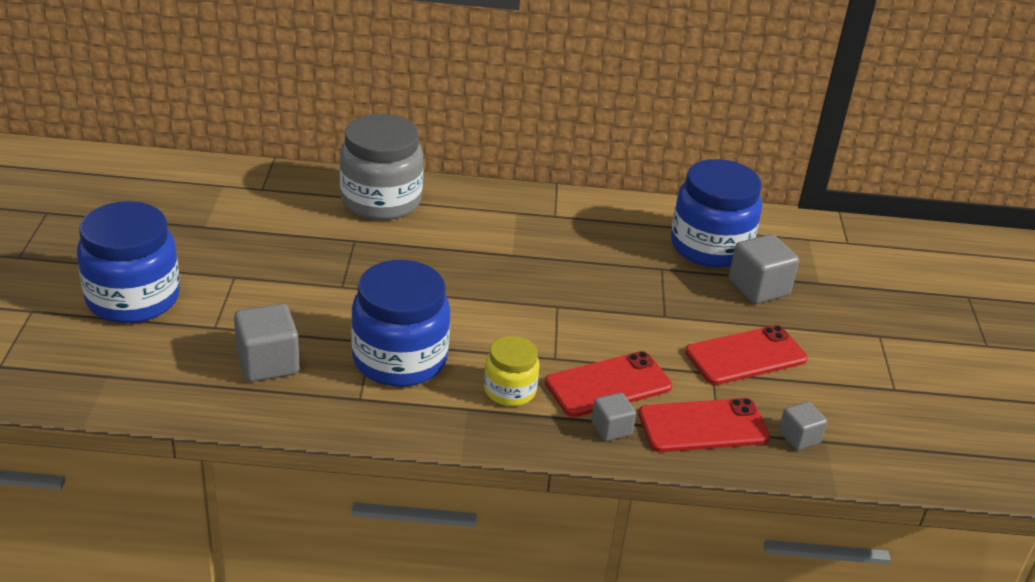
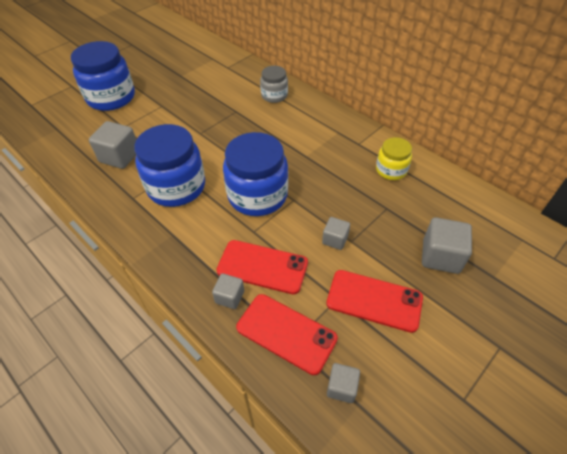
camera: 45 degrees right, 15 degrees up
(381, 201) = (274, 95): grey jar -> grey jar, size x0.55
(510, 390) = (205, 237): yellow jar -> yellow jar (391, 170)
(647, 323) = (335, 239): none -> grey cube
(710, 247) = (438, 210): blue jar -> blue jar (257, 195)

